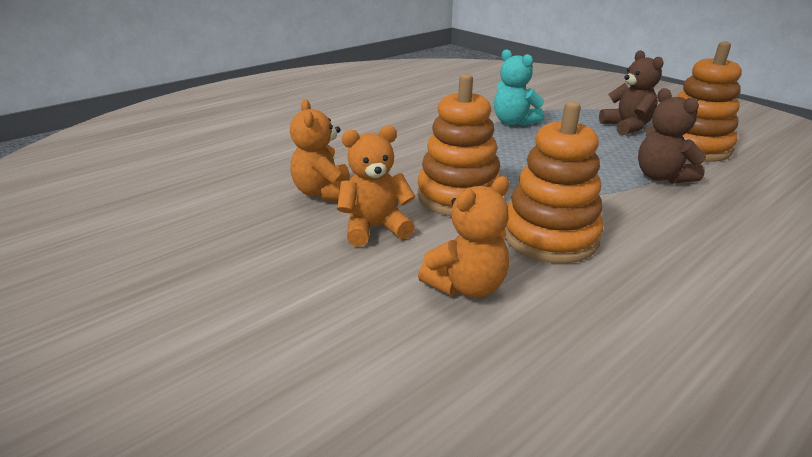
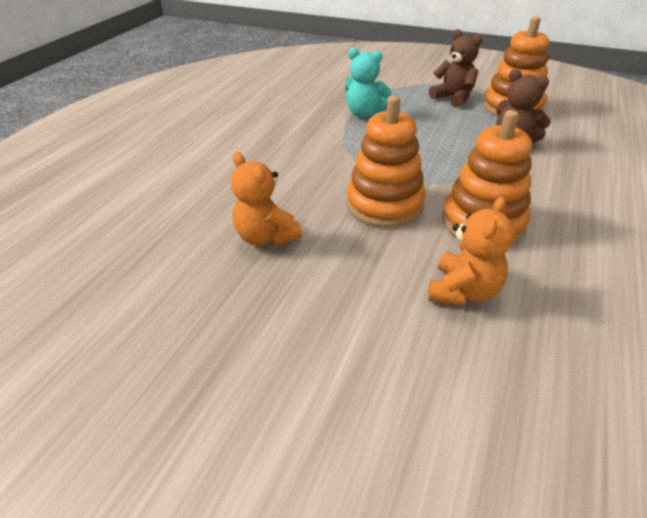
camera: 25 degrees left, 10 degrees up
(375, 228) = (344, 260): orange teddy bear -> none

